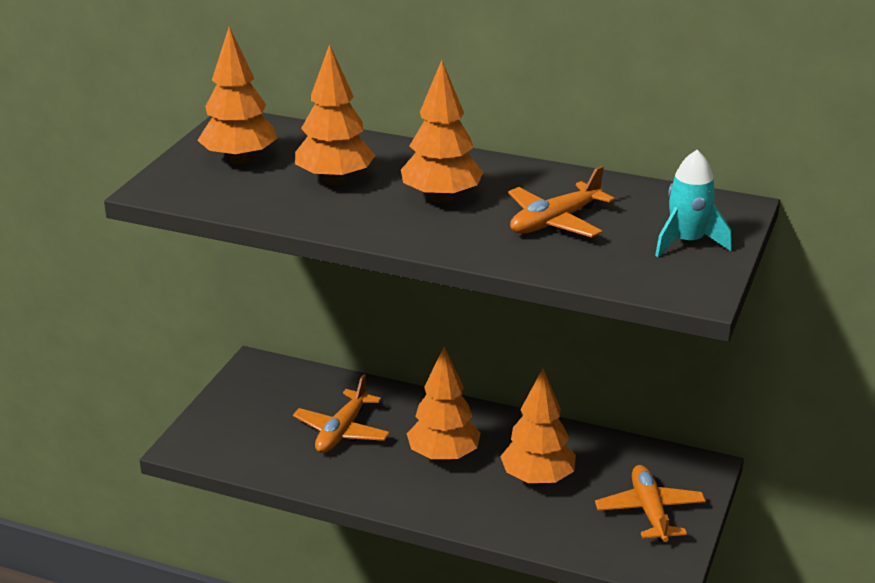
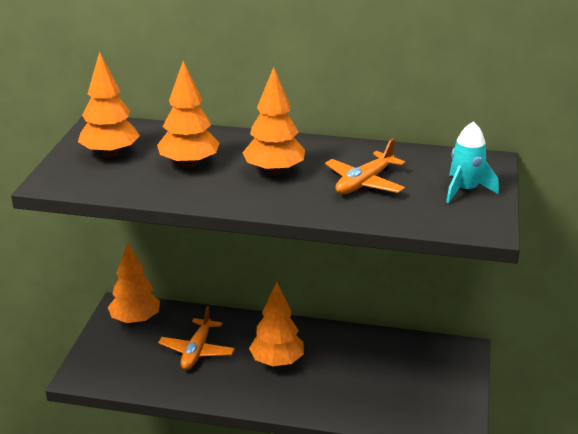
camera: 10 degrees left, 0 degrees up
(537, 479) = (350, 372): orange tree -> orange tree (135, 320)
(649, 511) = (436, 387): orange plane -> none

